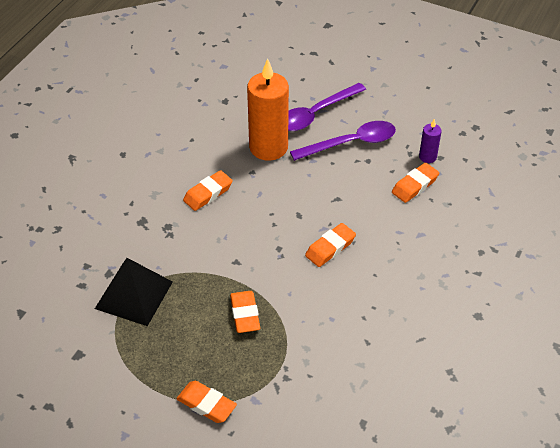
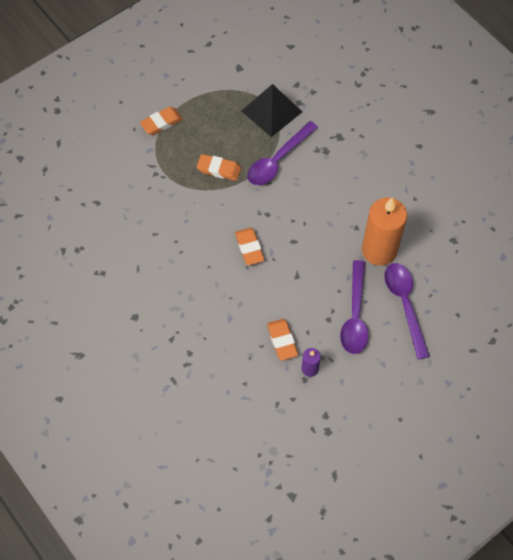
camera: 115 degrees right, 15 degrees up
(202, 264) = (278, 160): none -> purple spoon
(208, 193) = (346, 188): orange eraser -> none

